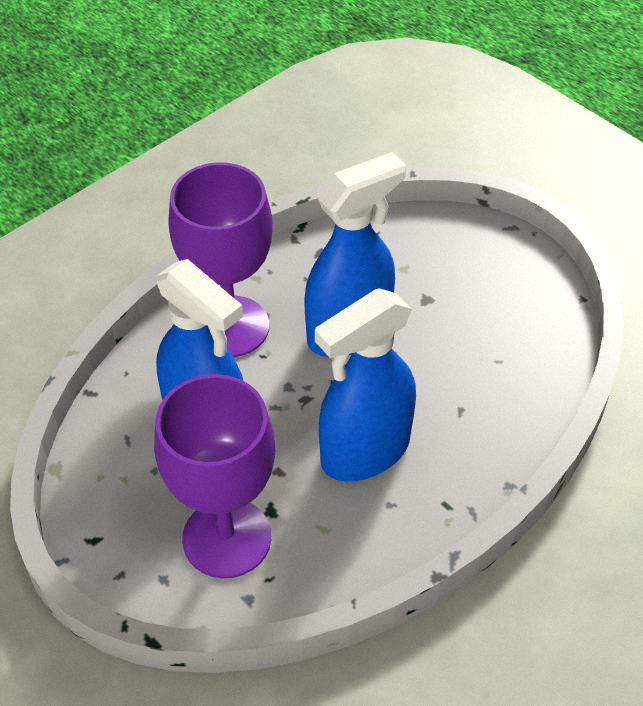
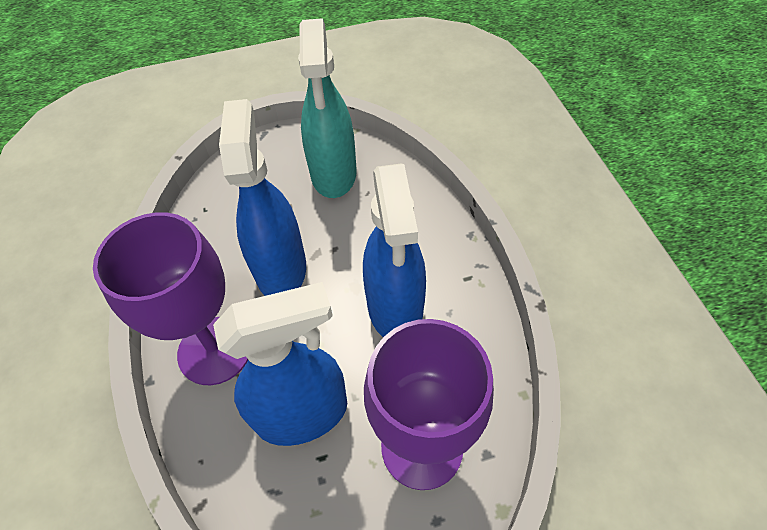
camera: 60 degrees left, 5 degrees up
(502, 317) = (334, 174): none -> turquoise spray bottle

